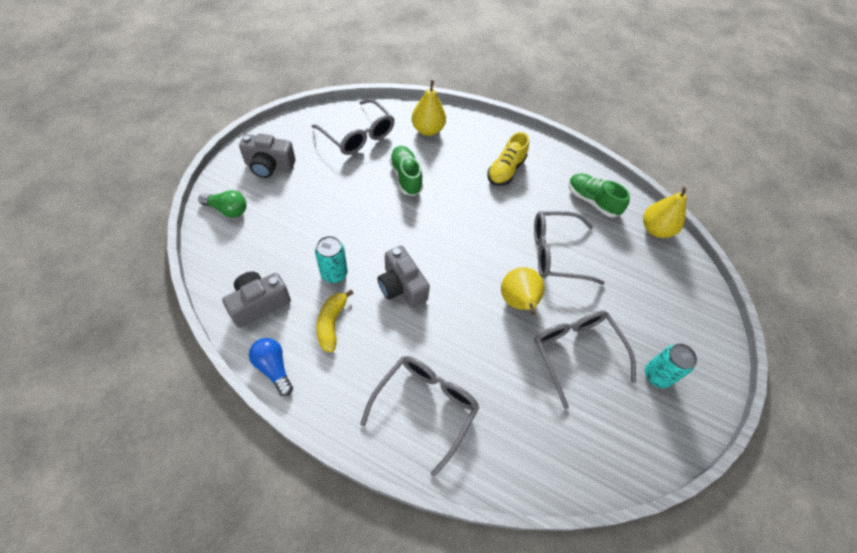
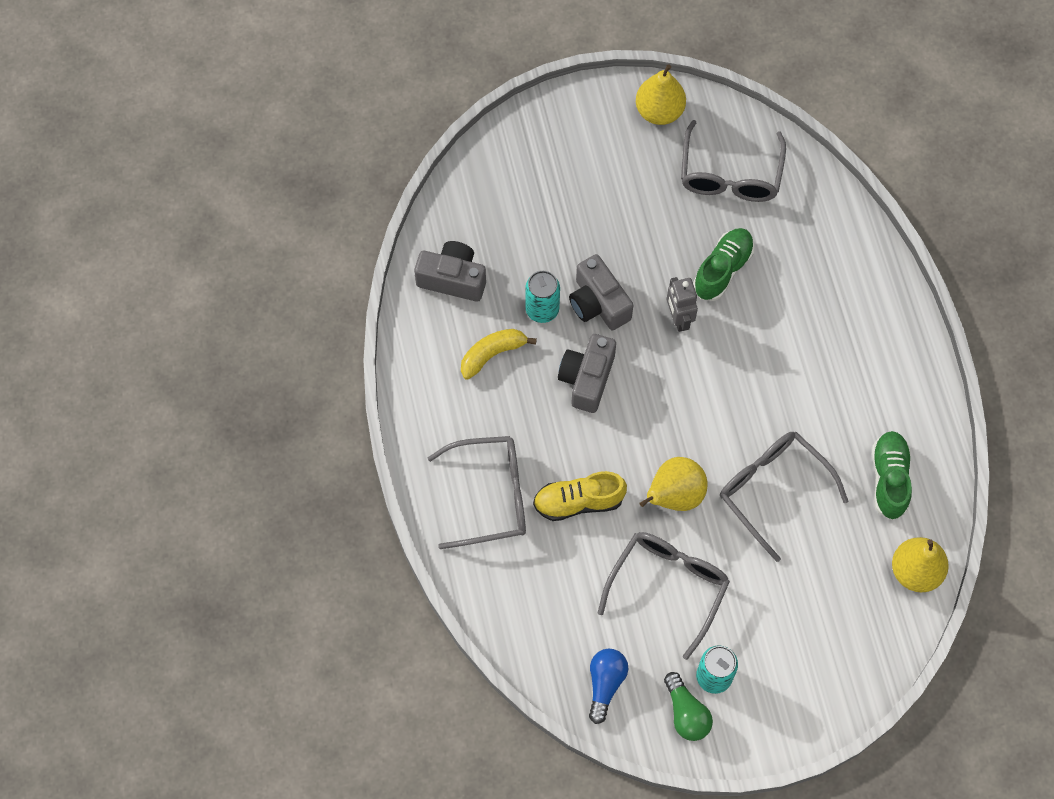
camera: 55 degrees right, 10 degrees up
(227, 210) = (515, 154): green light bulb -> green light bulb (686, 713)
(269, 166) = (601, 136): grey camera -> grey camera (598, 303)
(274, 368) = (410, 347): blue light bulb -> blue light bulb (605, 684)
(412, 216) = (678, 319): none -> grey robot
(428, 130) = (814, 234): yellow pear -> yellow pear (659, 111)
(505, 170) = (840, 359): yellow shoe -> yellow shoe (578, 502)

